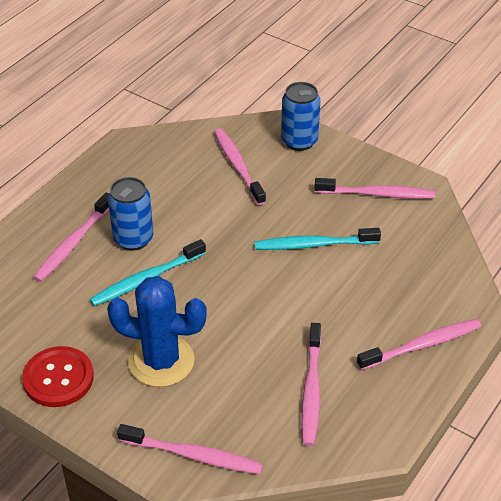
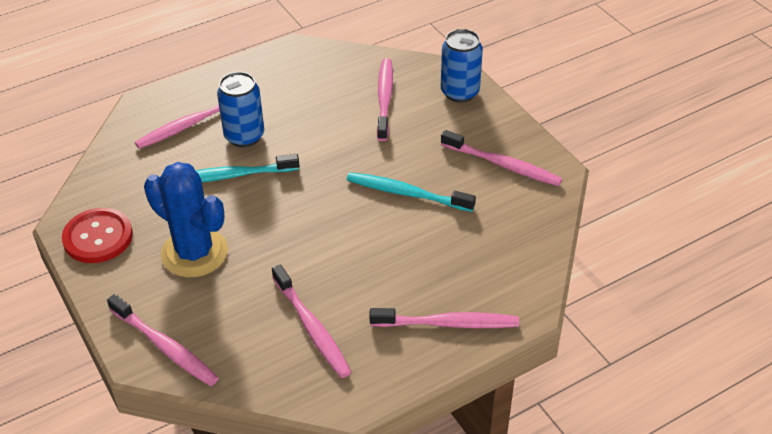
camera: 25 degrees right, 0 degrees up
(311, 390) = (311, 327): pink toothbrush -> pink toothbrush turned 60 degrees counterclockwise

